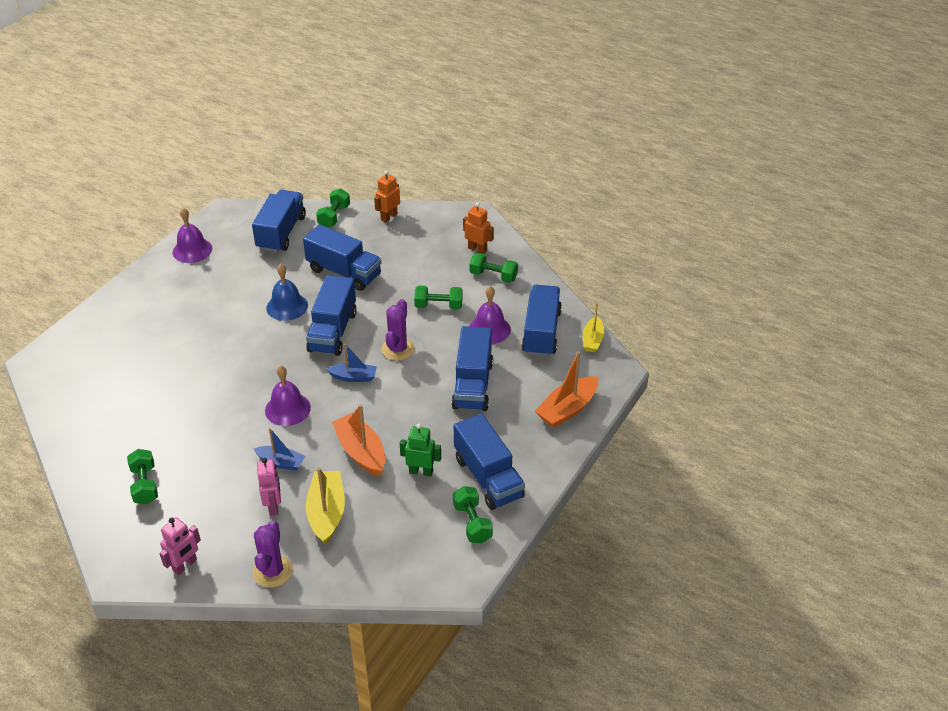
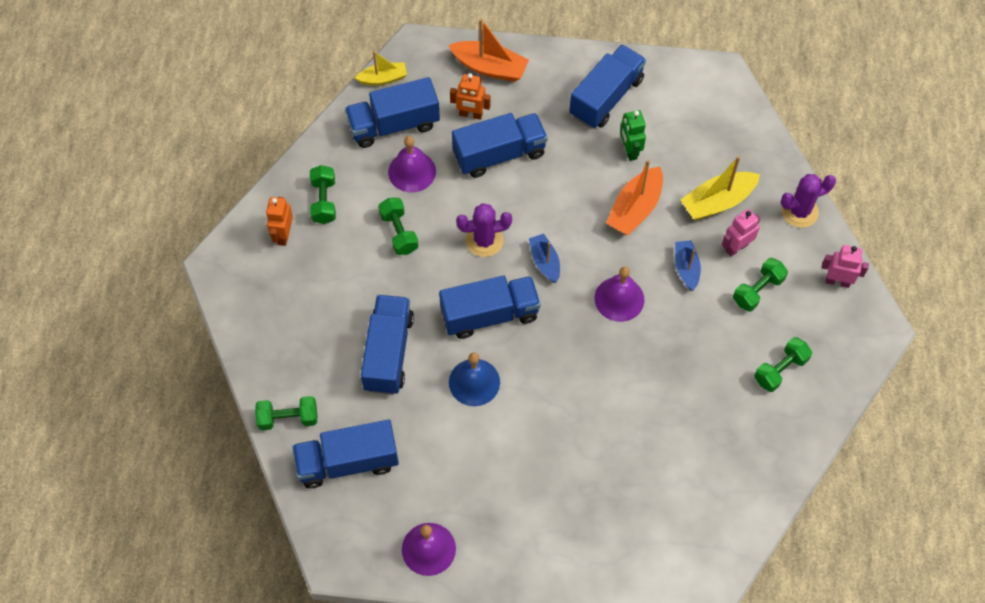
camera: 115 degrees left, 20 degrees up
(389, 217) = (262, 355): orange robot -> orange robot (470, 114)
(472, 523) = (662, 90): green dumbbell -> green dumbbell (758, 290)

